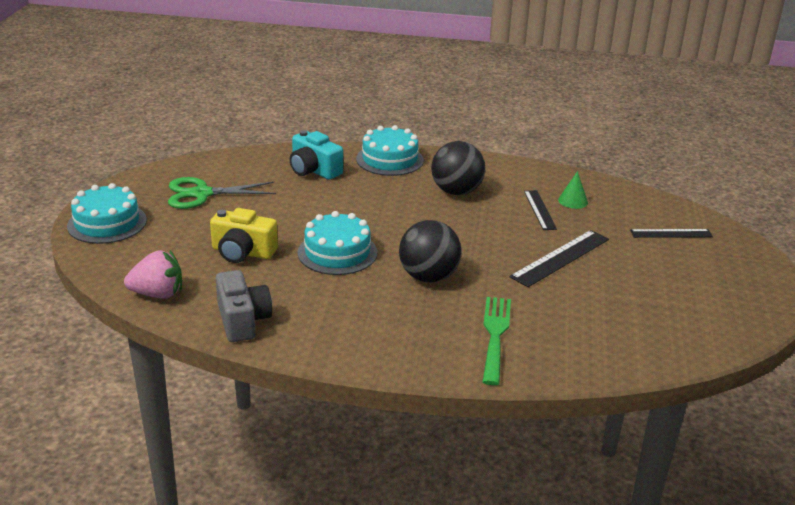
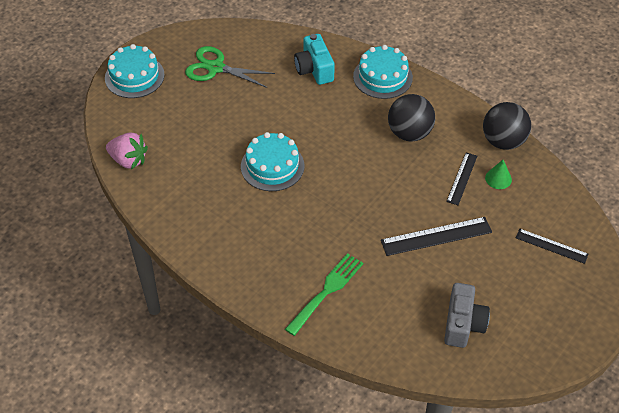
camera: 30 degrees right, 20 degrees up
(242, 252) = (207, 140): yellow camera -> none
(242, 320) = (167, 207): grey camera -> grey camera (463, 324)
(428, 277) = (320, 216): black ball -> black ball (503, 141)

